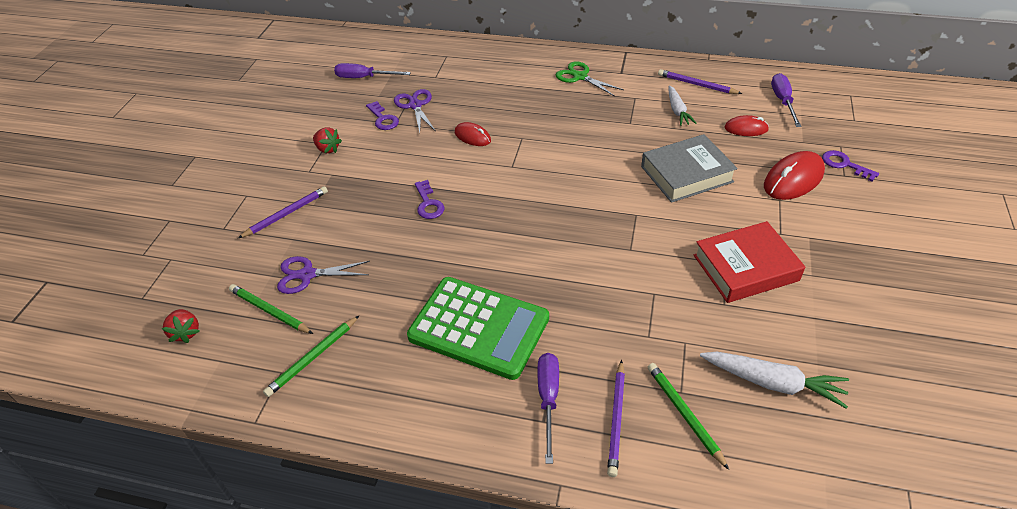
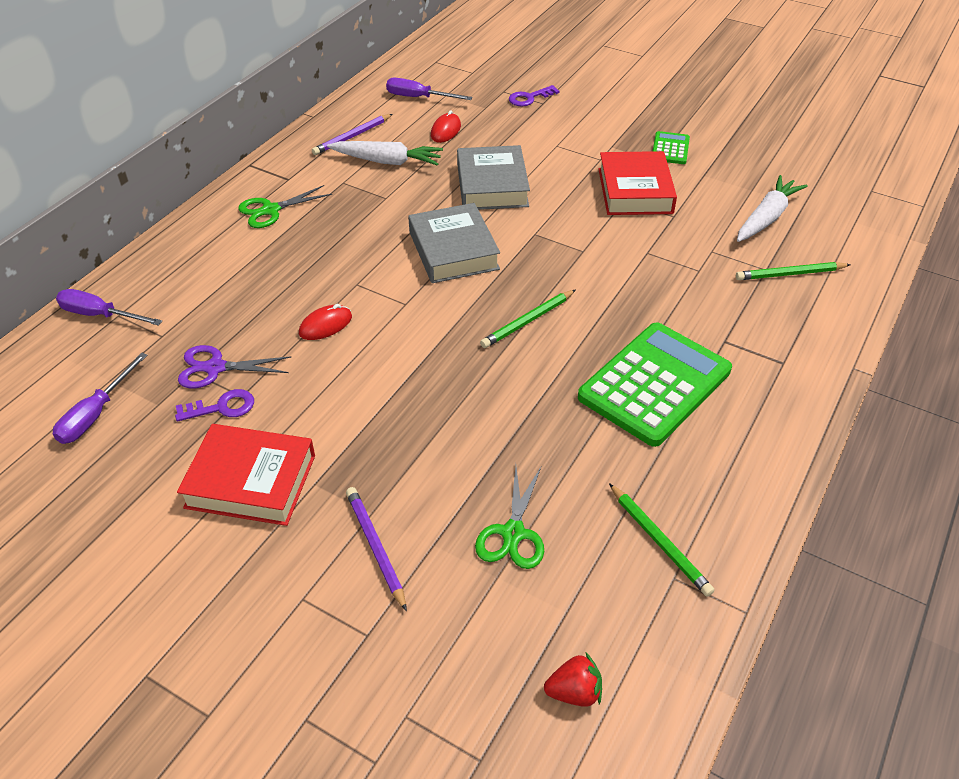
camera: 75 degrees left, 0 degrees up
(270, 311) = (566, 582): green pencil -> green pencil (528, 321)
(307, 275) = (513, 533): purple scissors -> green scissors
(328, 149) = (251, 481): red strawberry -> red book
(428, 204) = (434, 390): purple key -> none
(548, 399) = (759, 353): purple screwdriver -> purple screwdriver (100, 315)
(586, 174) = (453, 250): none -> grey book
(616, 419) = (789, 315): purple pencil -> none
(677, 110) = (387, 161): white carrot -> white carrot, size x1.51
(793, 179) = (534, 129): red mouse -> none
(842, 282) = (670, 149): none -> green calculator

